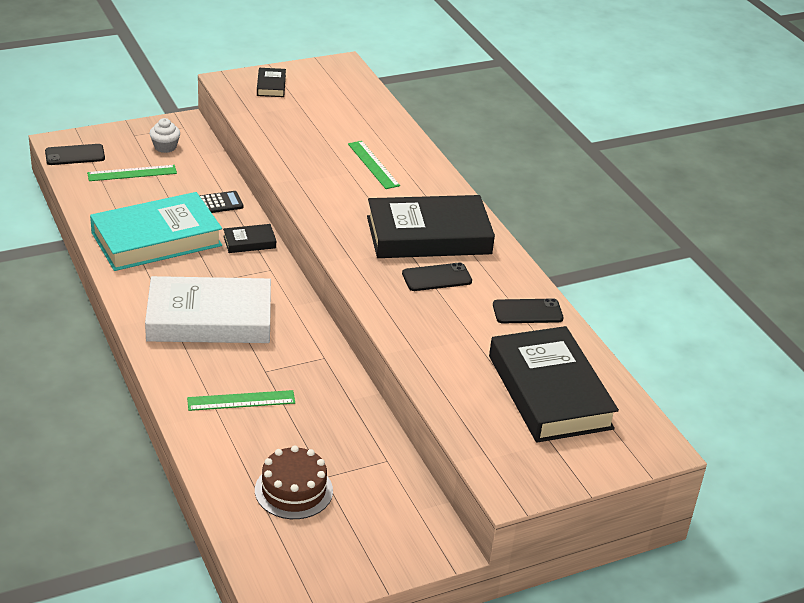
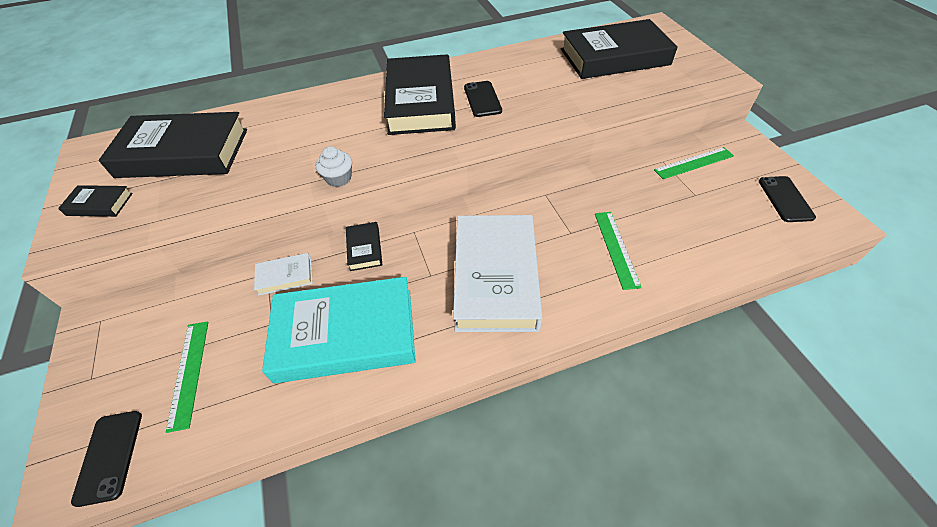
camera: 80 degrees left, 15 degrees up
(156, 239) = (345, 334): turquoise book -> turquoise book turned 75 degrees counterclockwise
(165, 147) = (140, 338): white cupcake -> white cupcake (338, 178)
(219, 203) = (285, 276): black calculator -> white book
(293, 490) = (718, 212): brown cake -> none
(336, 110) = (183, 153): none -> black book
(373, 164) = (298, 130): green ruler -> green ruler (694, 163)
(527, 312) = (523, 61): black phone -> black phone (785, 199)

